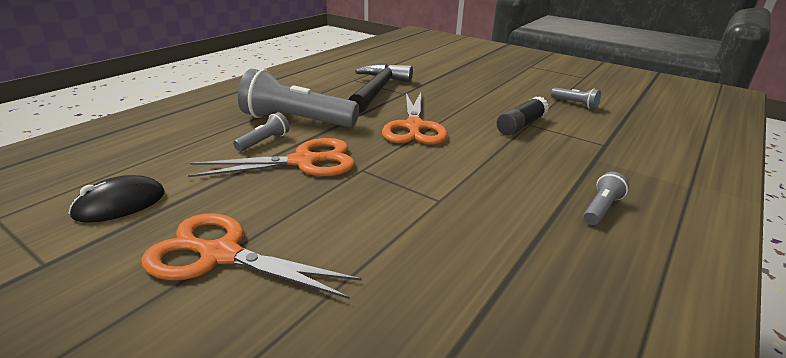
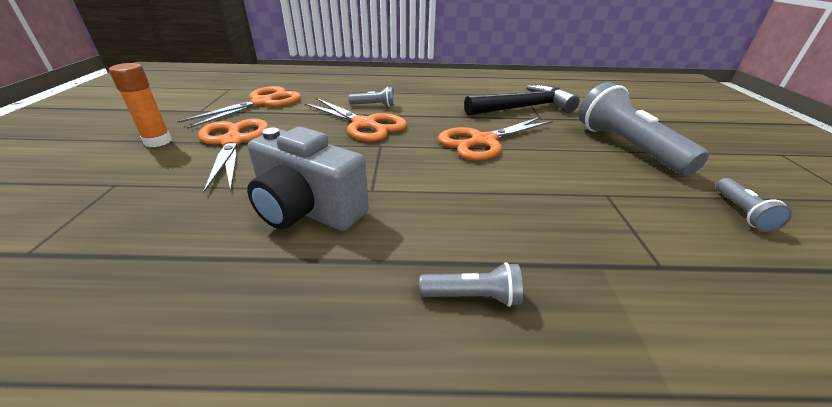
camera: 55 degrees right, 5 degrees up
(111, 326) = (158, 141): none -> orange glue stick
(120, 204) = (262, 103): black mouse -> orange scissors
(296, 121) = (418, 103): grey flashlight -> grey flashlight (626, 147)
(443, 242) = (307, 210): none -> grey camera
(521, 125) = (592, 190): black glue stick -> none

